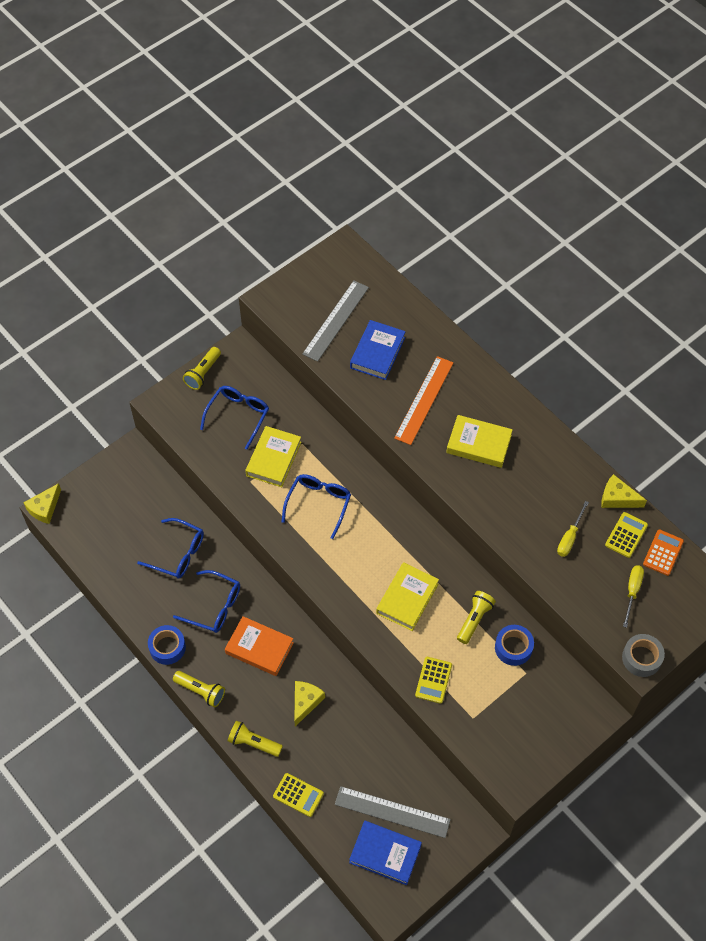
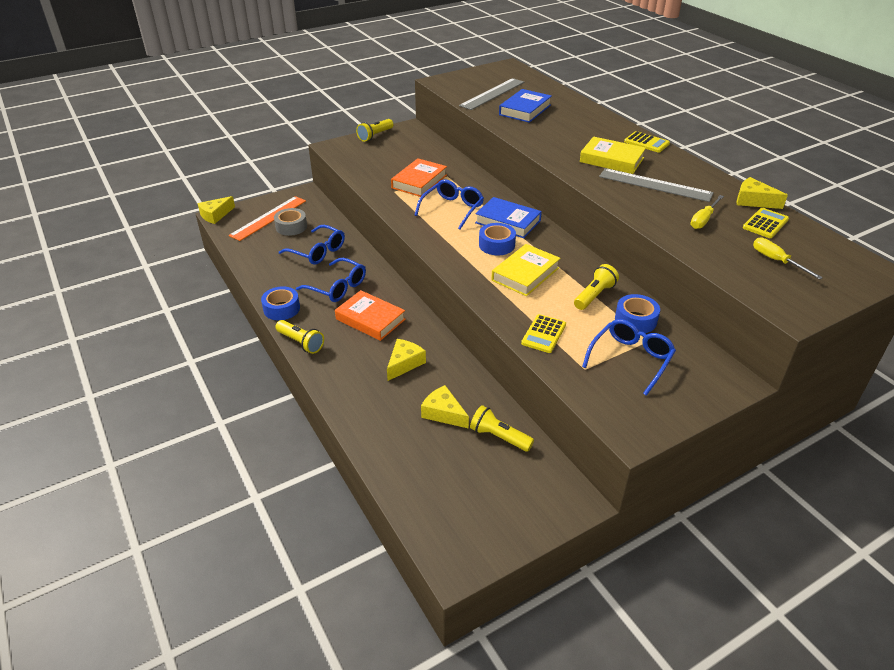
camera: 10 degrees right, 20 degrees down
(238, 416) = (396, 158): blue glasses -> blue glasses (630, 359)
(253, 743) = (339, 388): yellow flashlight -> yellow flashlight (499, 437)
(274, 459) = (419, 181): yellow book -> orange book
(298, 795) = (373, 438): yellow calculator -> yellow calculator (646, 143)
(353, 756) = (443, 413): none -> yellow cheese
(373, 557) = (496, 245): none -> blue tape
(385, 854) = (460, 508): blue book -> blue book (508, 222)
(392, 812) = (477, 468): grey ruler -> grey ruler (655, 185)
(424, 400) = (562, 134): orange ruler -> orange ruler (268, 218)
(632, 591) = (776, 261): yellow screwdriver -> yellow screwdriver turned 60 degrees counterclockwise
(641, 658) = (794, 310): grey tape -> grey tape (291, 227)
(663, 553) = (808, 238): orange calculator -> none

